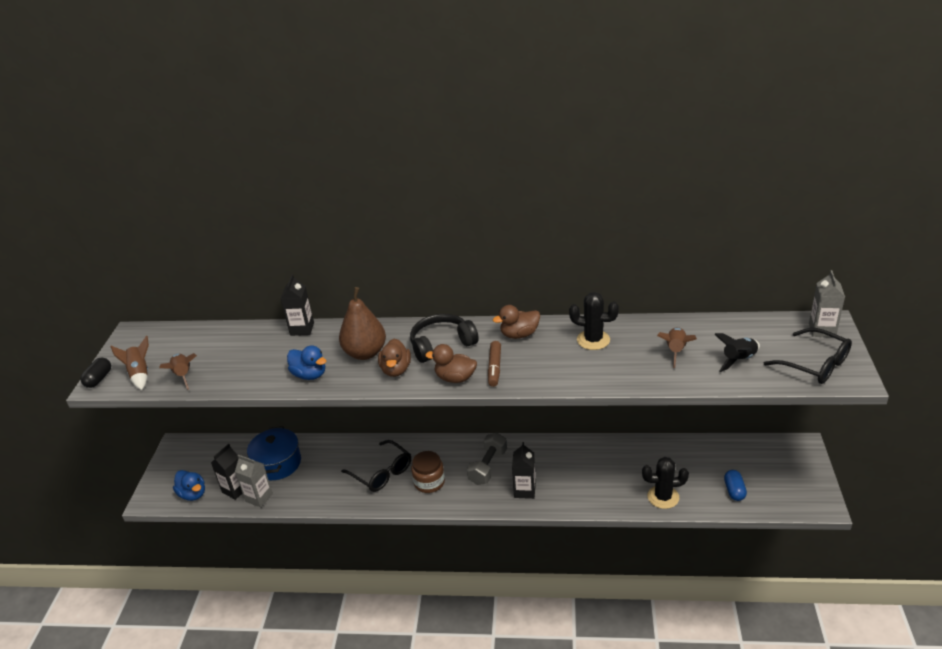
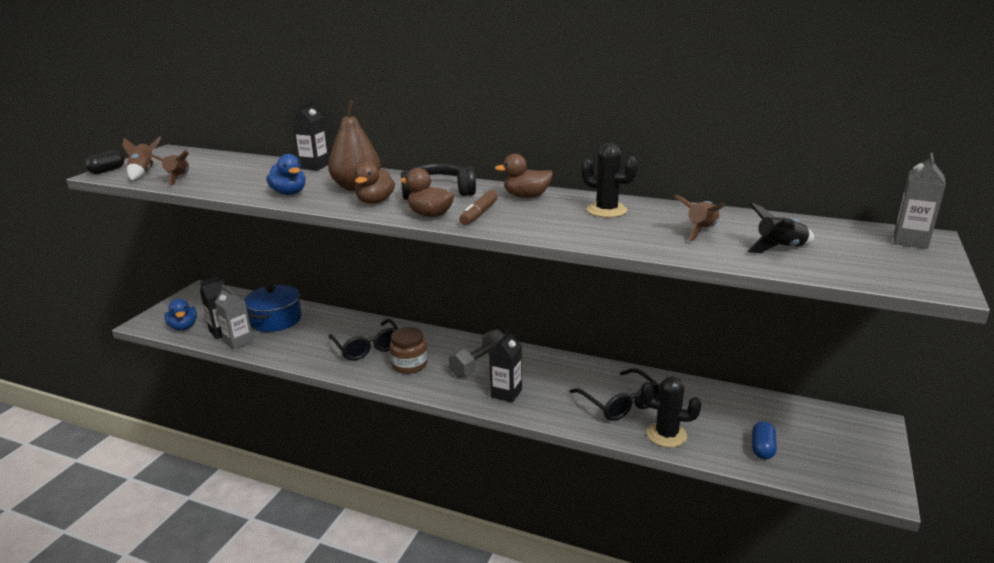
camera: 15 degrees right, 10 degrees down
(815, 364) = (886, 266): black glasses -> black glasses (620, 403)

